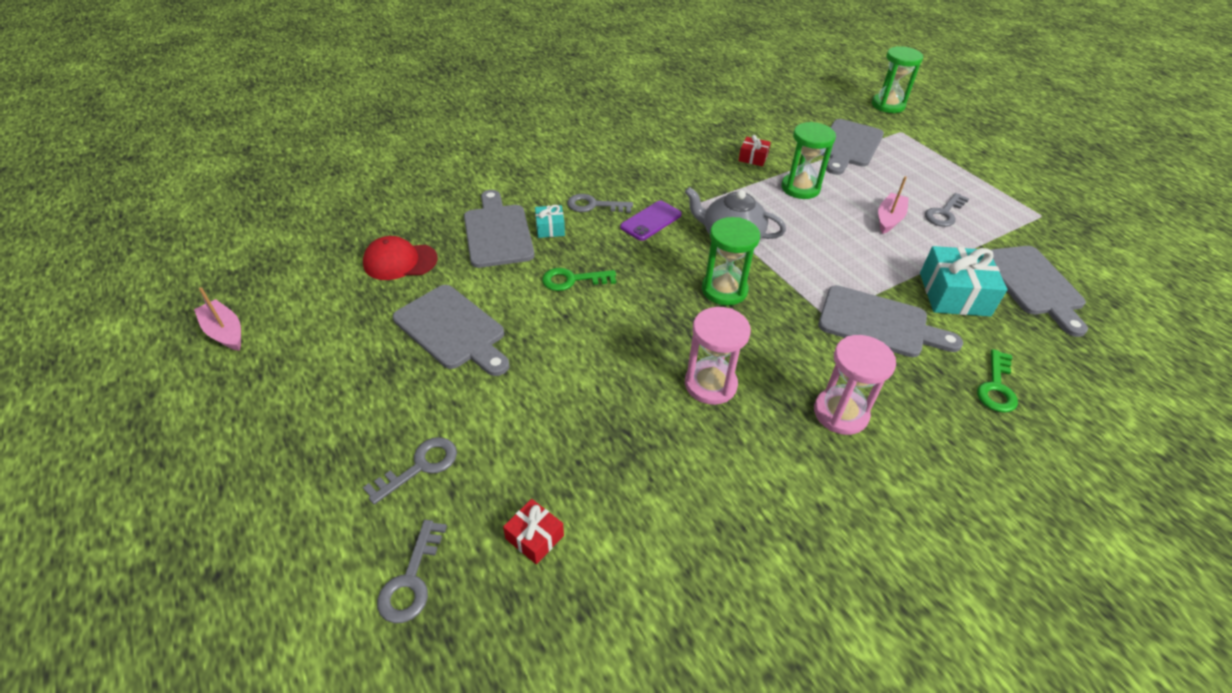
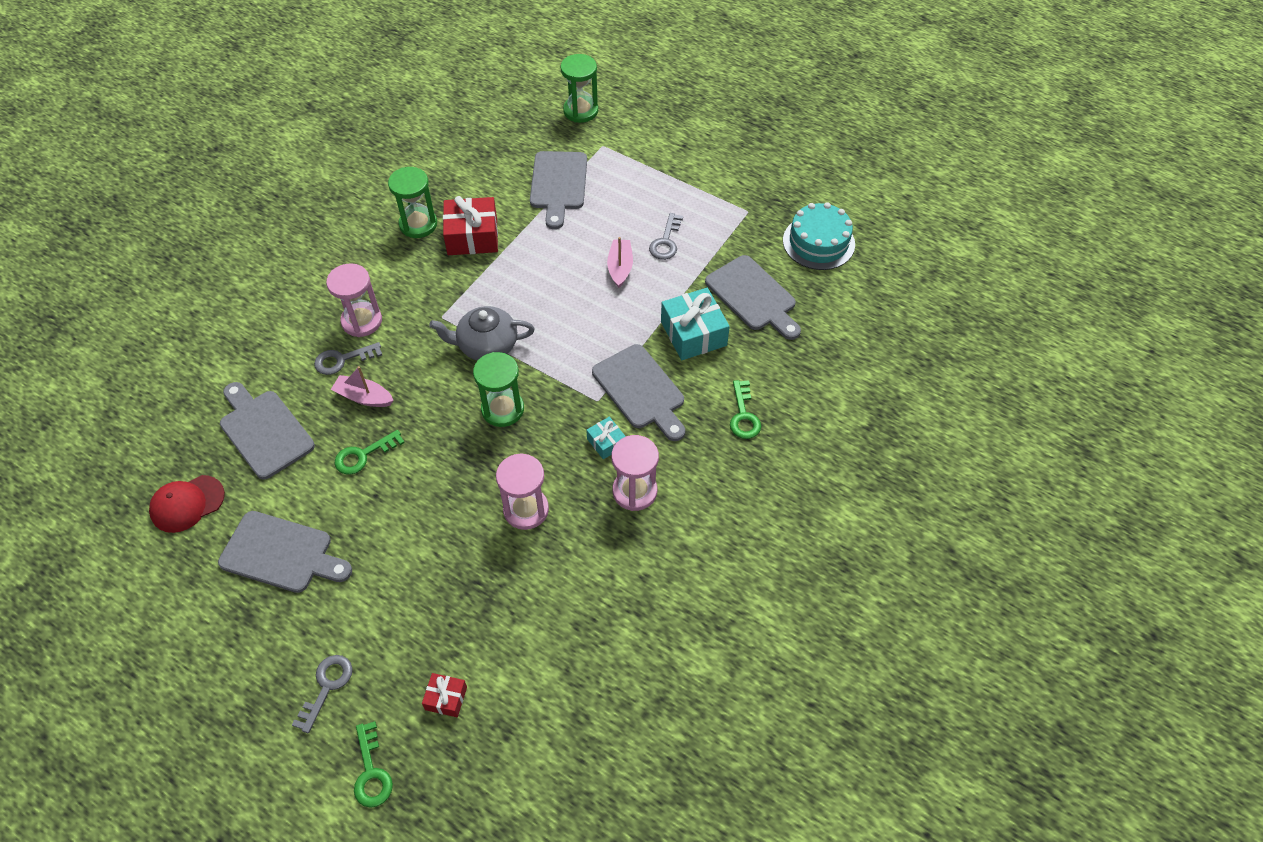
camera: 25 degrees left, 10 degrees up
(225, 332) = (66, 650): pink boat -> pink boat (364, 397)
(411, 579) = (371, 772): grey key -> green key
(550, 228) = (313, 405): turquoise gift -> turquoise gift (606, 442)
(625, 185) = (362, 321): none -> pink hourglass
(651, 221) = (405, 357): purple phone -> none
(753, 158) = (472, 236): red gift -> red gift, size x1.92
(800, 188) = (530, 260): green hourglass -> green hourglass (418, 224)
(878, 323) = (641, 390): grey cutting board -> grey cutting board turned 60 degrees clockwise
(1121, 262) = (818, 242): none -> turquoise cake

